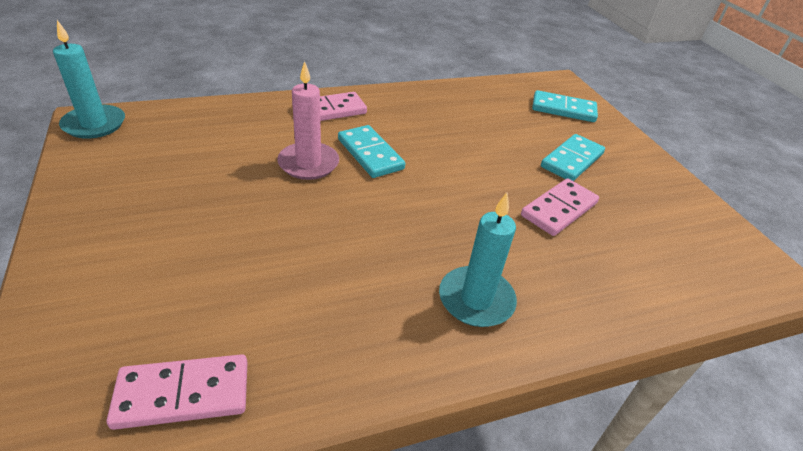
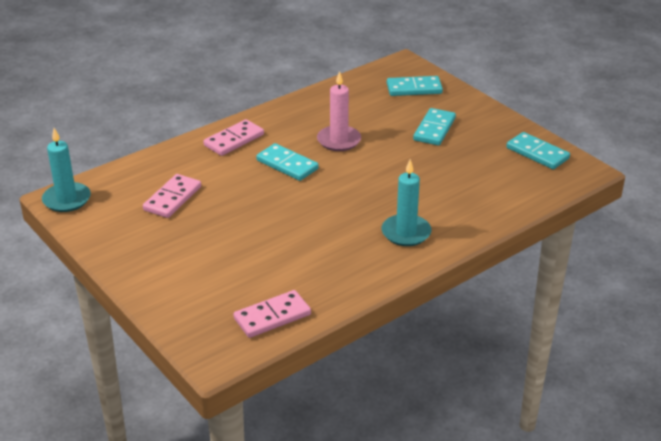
camera: 15 degrees left, 5 degrees down
(308, 163) = (248, 183): pink candle -> pink candle (339, 140)
(559, 209) = (437, 166): pink domino -> pink domino (172, 198)
(706, 229) = (537, 153): none -> turquoise domino

